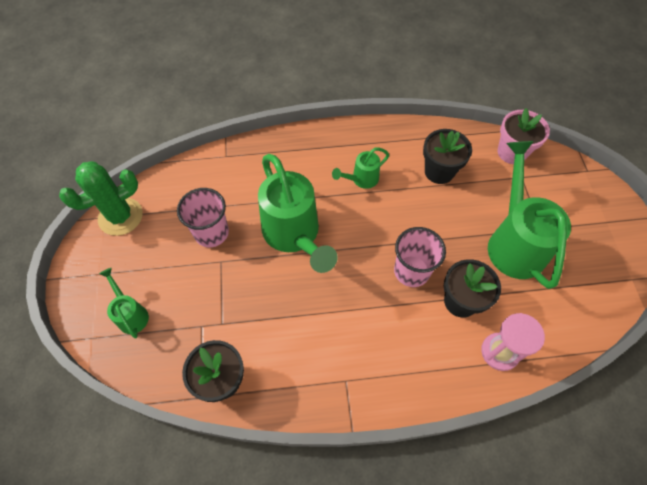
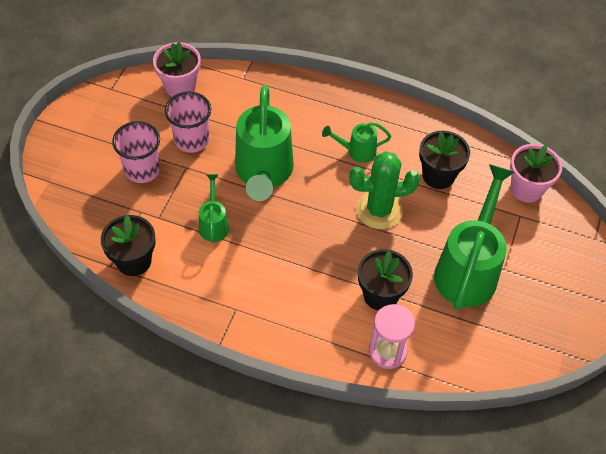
camera: 25 degrees right, 5 degrees down
(120, 216) = (122, 93): green cactus -> green cactus (379, 210)
(131, 314) = (89, 177): green watering can -> green watering can (214, 224)
(173, 187) = (180, 87): none -> pink flower pot
(411, 271) = (351, 250): pink cup -> pink cup (142, 170)

